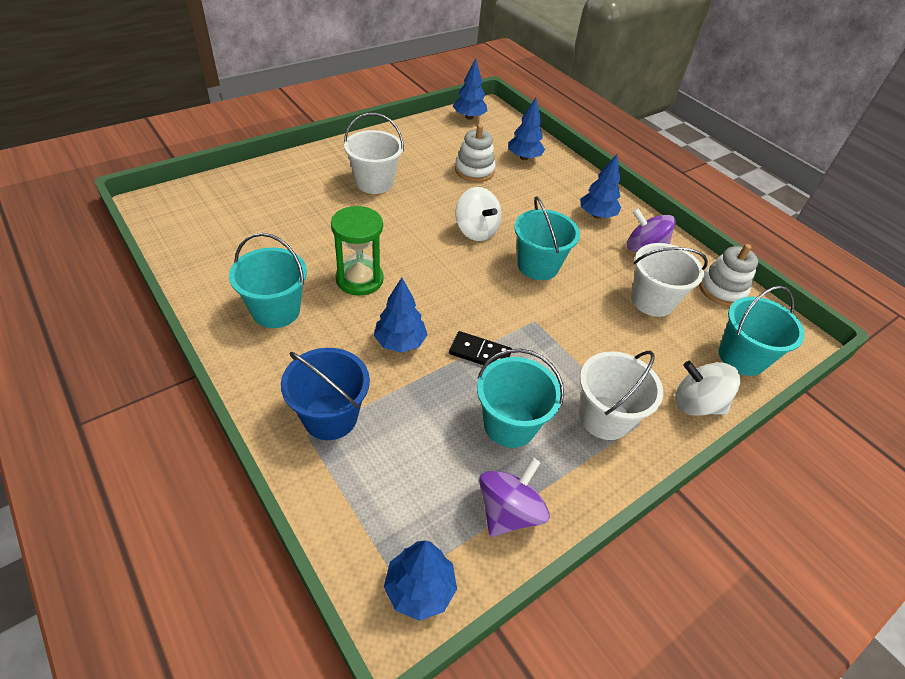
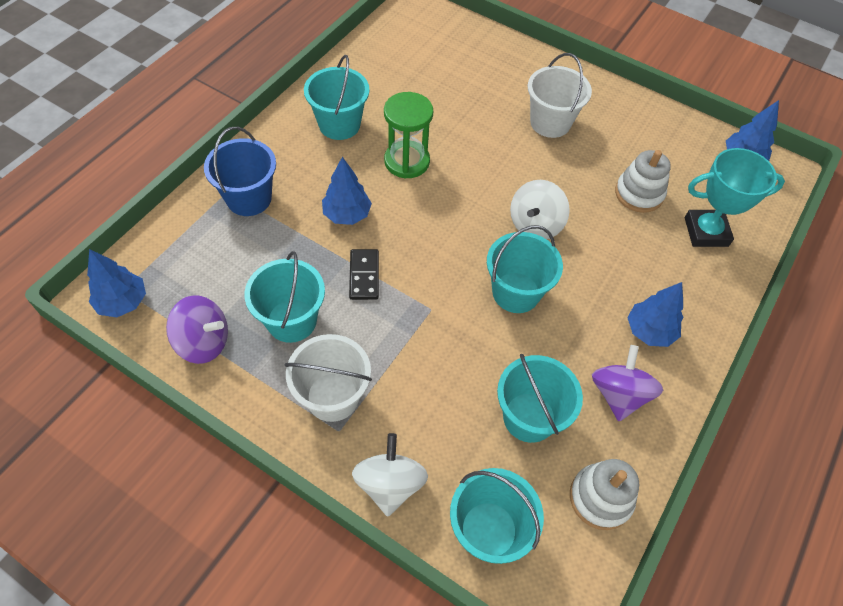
camera: 70 degrees right, 10 degrees up
(524, 157) = (706, 232): blue tree -> turquoise trophy
(652, 301) = (529, 417): white bucket -> turquoise bucket

